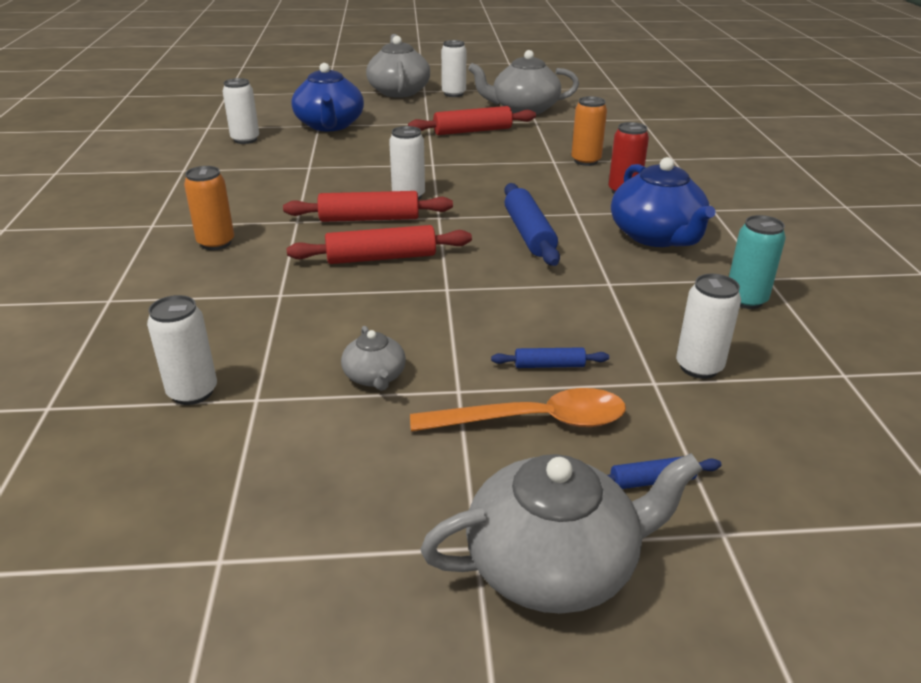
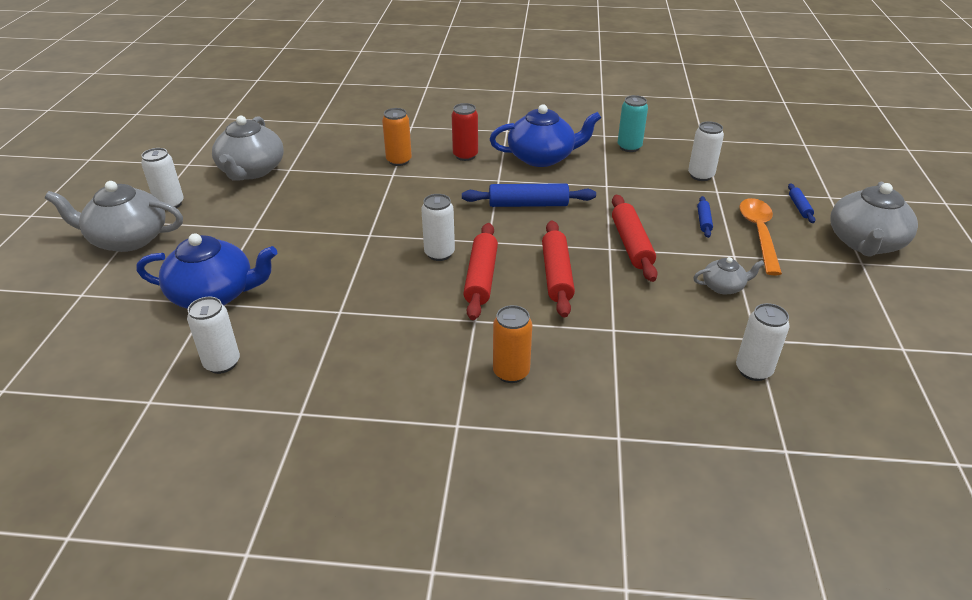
camera: 80 degrees left, 5 degrees up
(472, 131) = (294, 205): red rolling pin -> red rolling pin (631, 245)
(554, 564) = (865, 243): grey teapot -> grey teapot turned 150 degrees counterclockwise

